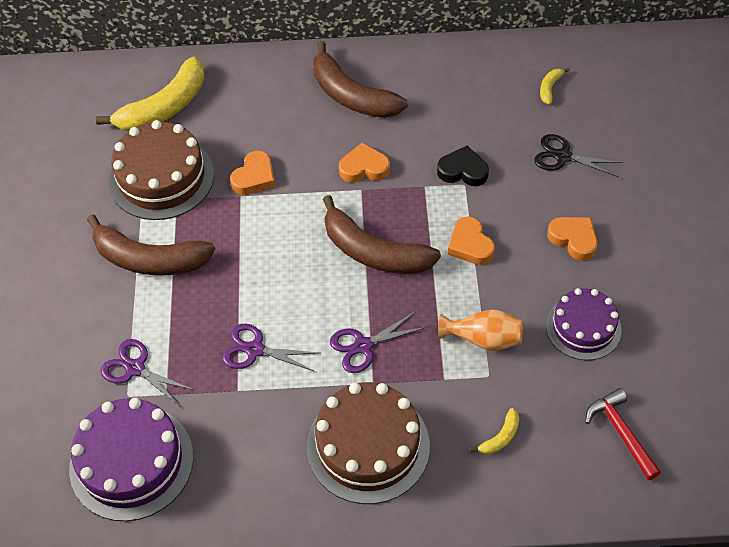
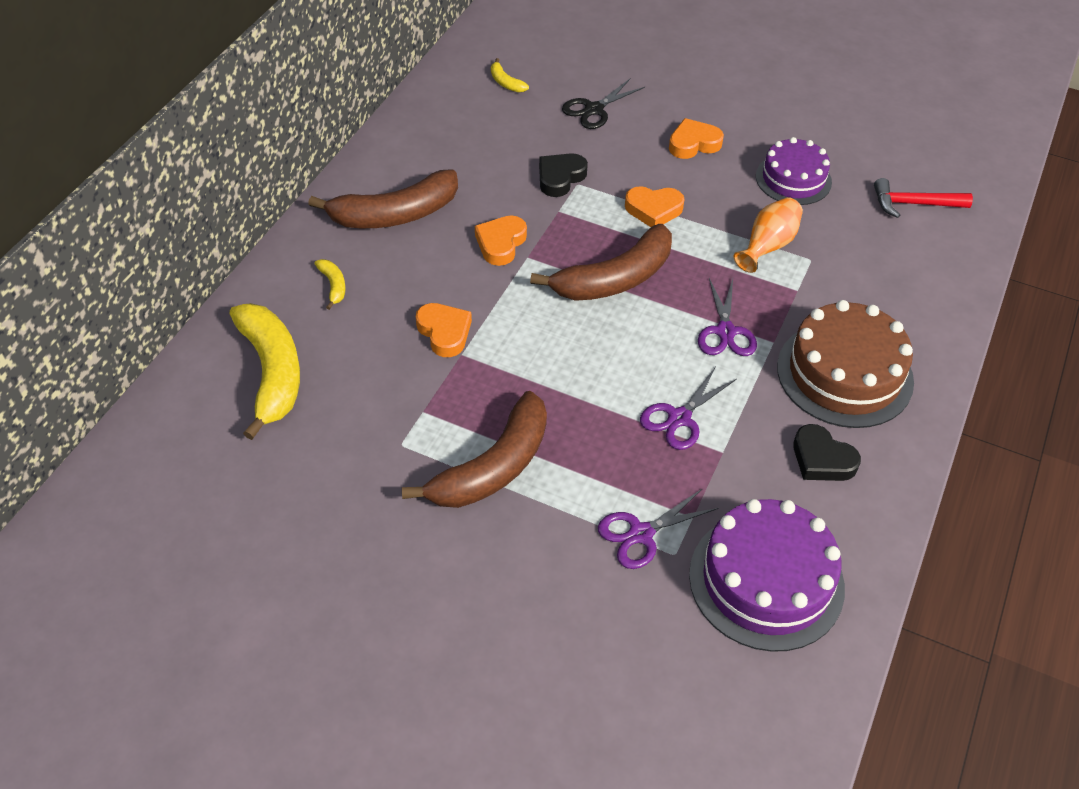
camera: 65 degrees left, 5 degrees down
(161, 177) = (379, 413): brown cake -> none
(266, 460) = (822, 459): none -> black heart
(500, 437) = (881, 279): yellow banana -> yellow banana (333, 286)

